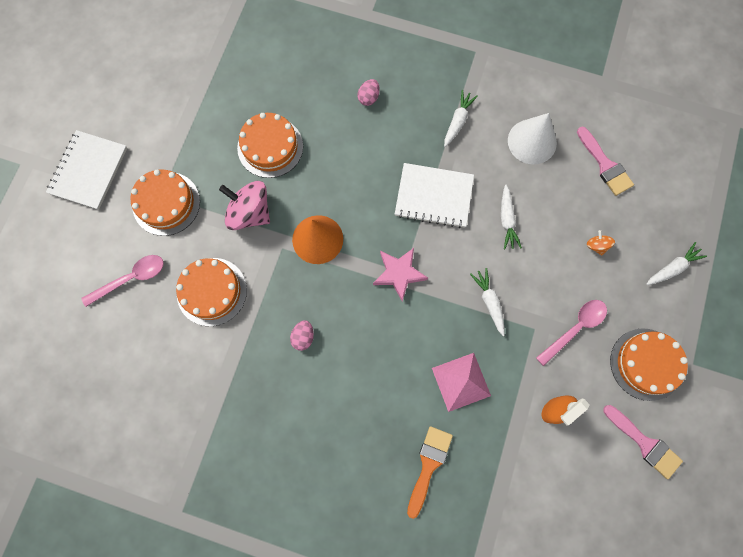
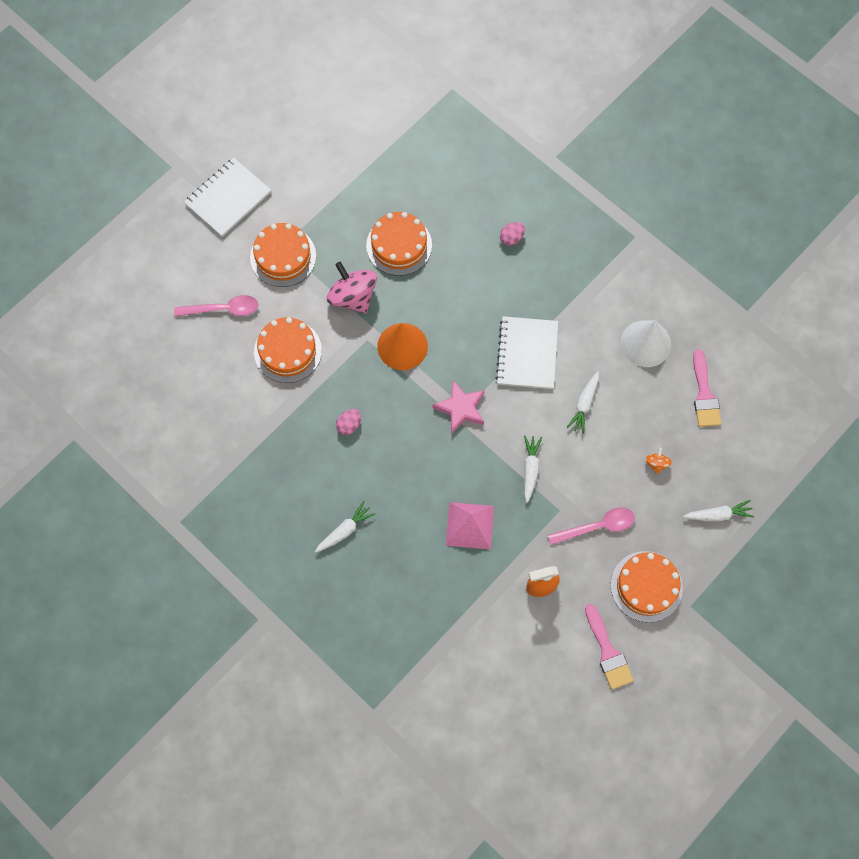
camera: 25 degrees right, 5 degrees down
(428, 465) = (406, 581): orange brush -> none
(434, 196) = (527, 354): white notebook -> white notebook turned 60 degrees clockwise
(458, 121) = (585, 295): white carrot -> white carrot (345, 530)

